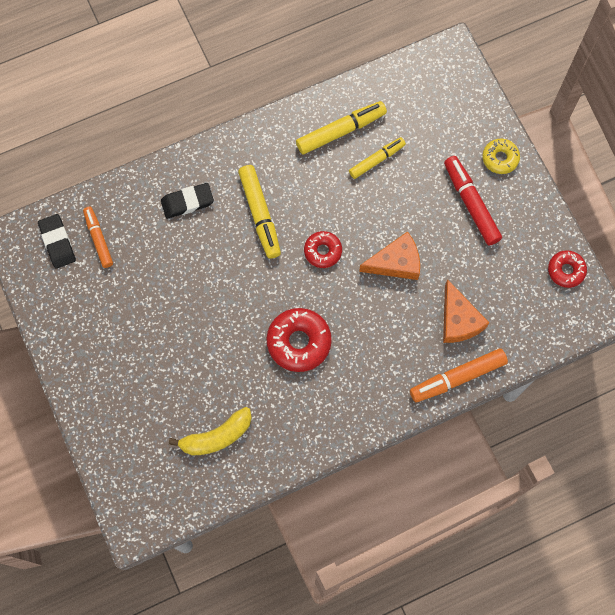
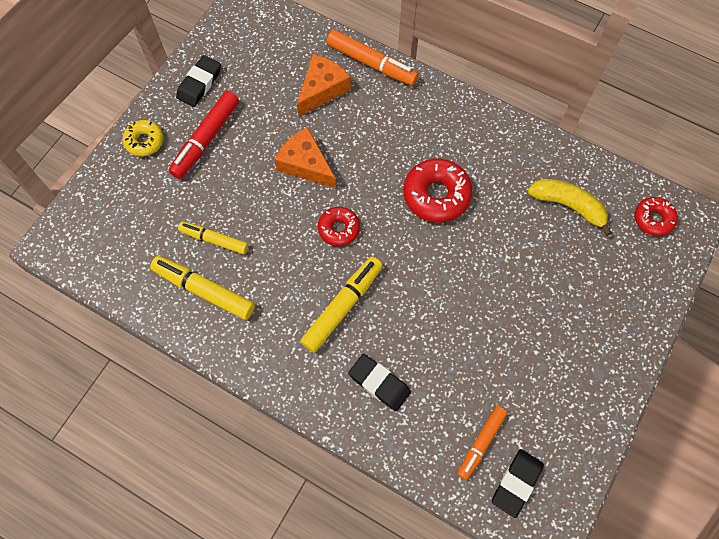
camera: 125 degrees left, 5 degrees down
(529, 229) = (199, 83): none -> black eraser
(566, 270) = (220, 39): red donut -> red donut (653, 219)

